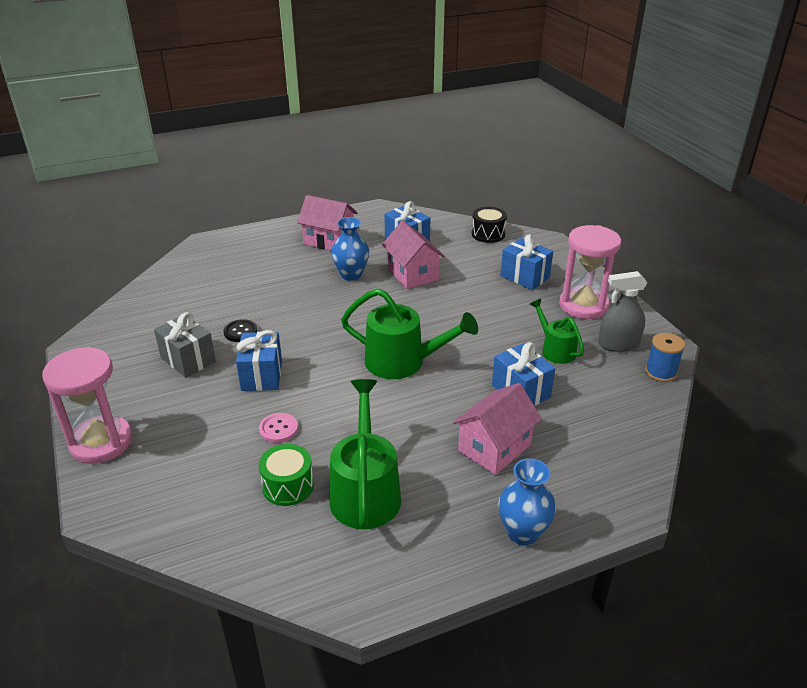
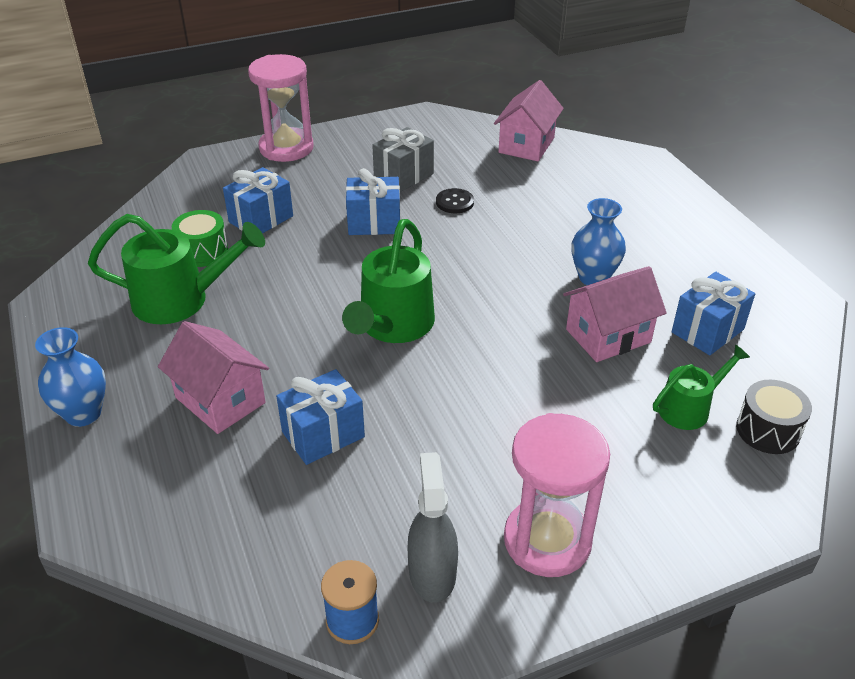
camera: 90 degrees right, 5 degrees up
(278, 429) = (285, 240): pink button -> none
(329, 241) = (683, 254): pink house -> pink house (526, 145)
(524, 277) = (628, 468): blue gift -> blue gift (261, 219)
(555, 350) = (417, 484): green watering can -> green watering can (689, 408)

